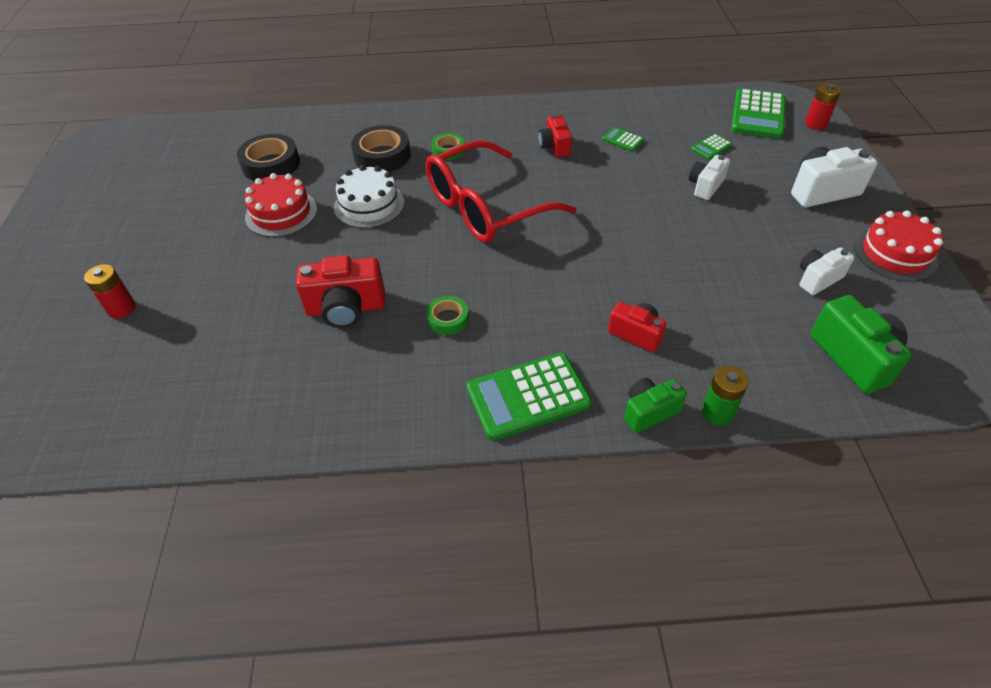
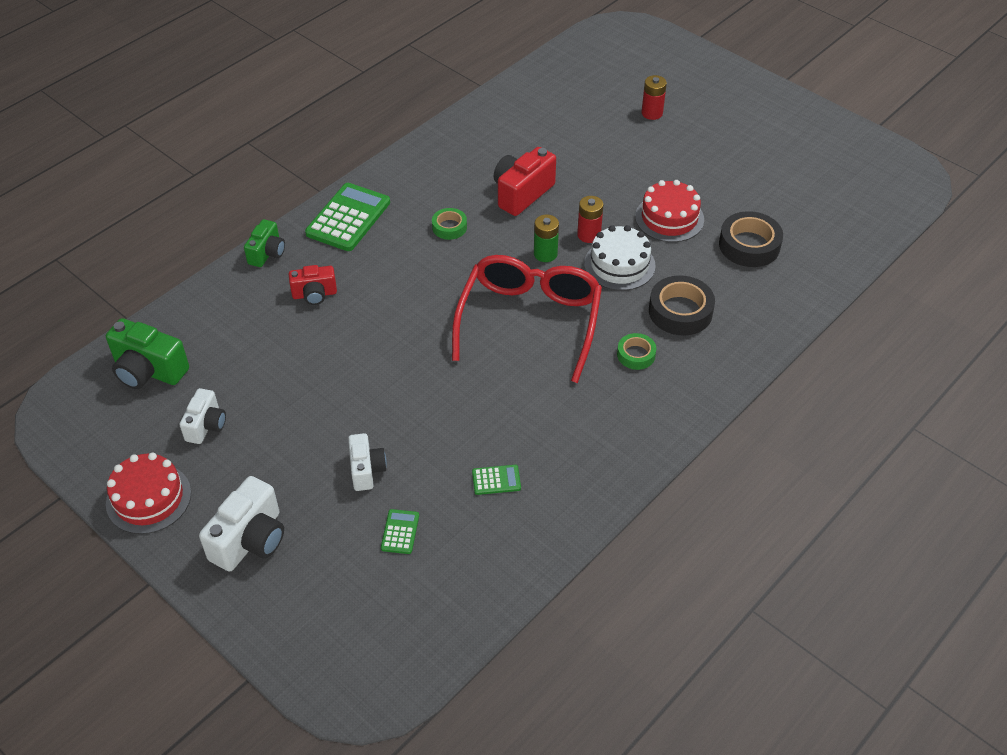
camera: 135 degrees right, 0 degrees up
(554, 147) = (550, 425): red camera -> none
(717, 412) = (224, 278): green battery -> green battery (545, 254)
(758, 115) = (387, 629): green calculator -> none
(815, 124) = (311, 660): red battery -> red battery (589, 235)

